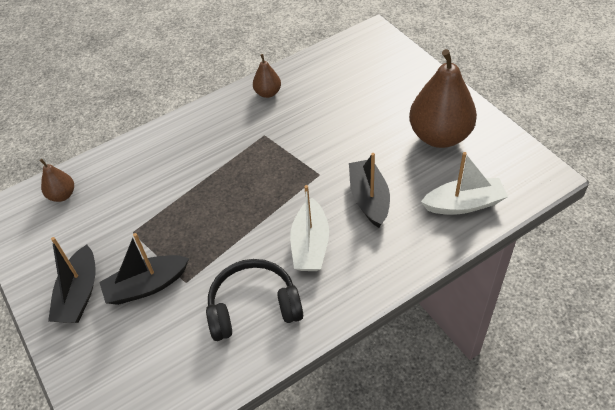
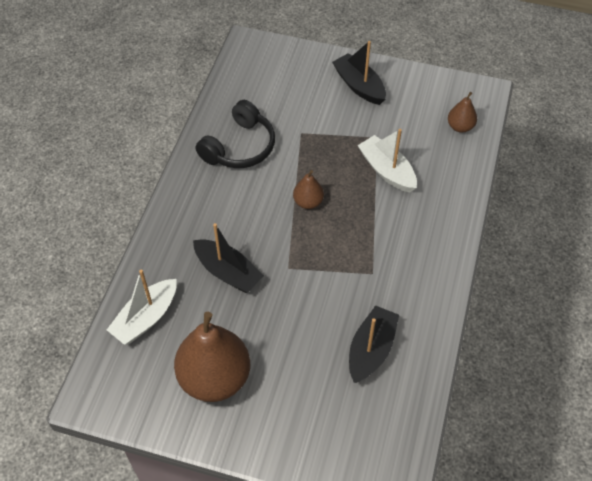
camera: 135 degrees right, 5 degrees up
(146, 286) = (323, 115): black boat -> black boat (371, 350)
(268, 93) = (418, 319): brown pear -> brown pear (308, 202)
(310, 245) = (240, 208): white boat -> white boat (387, 170)

